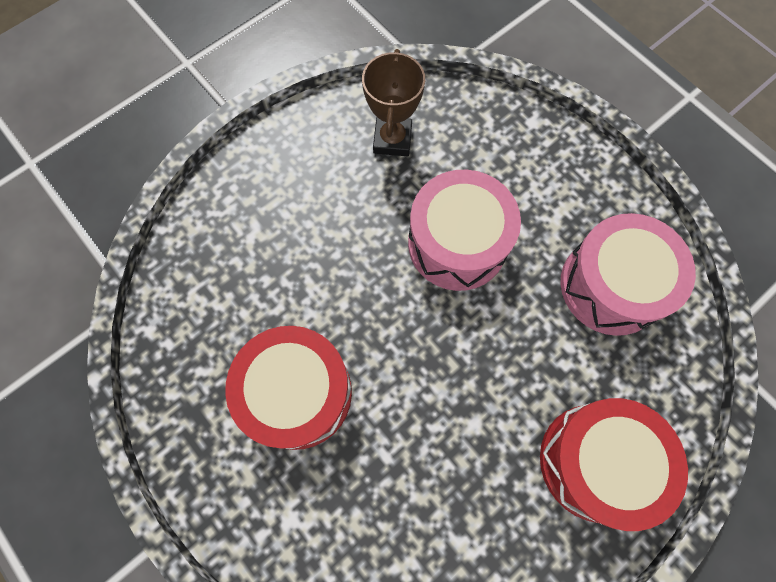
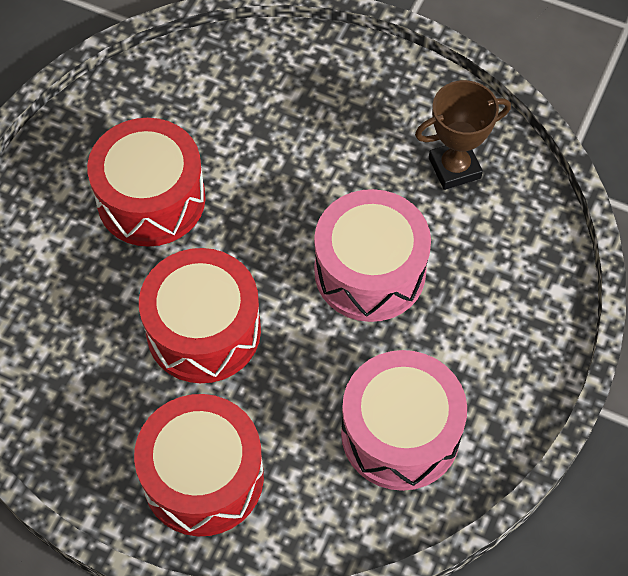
camera: 65 degrees right, 10 degrees down
(454, 402) = (203, 330): none -> red drum

